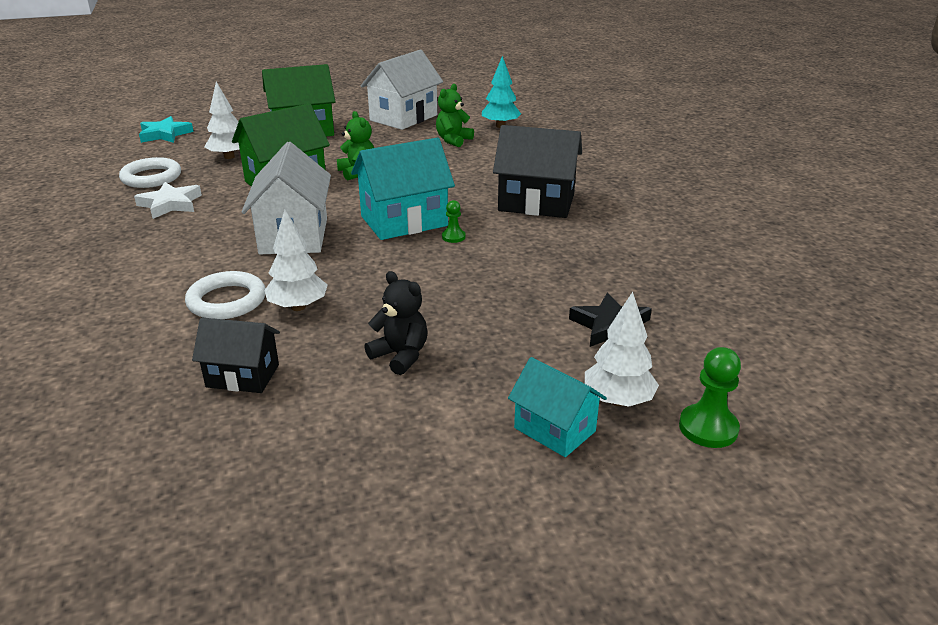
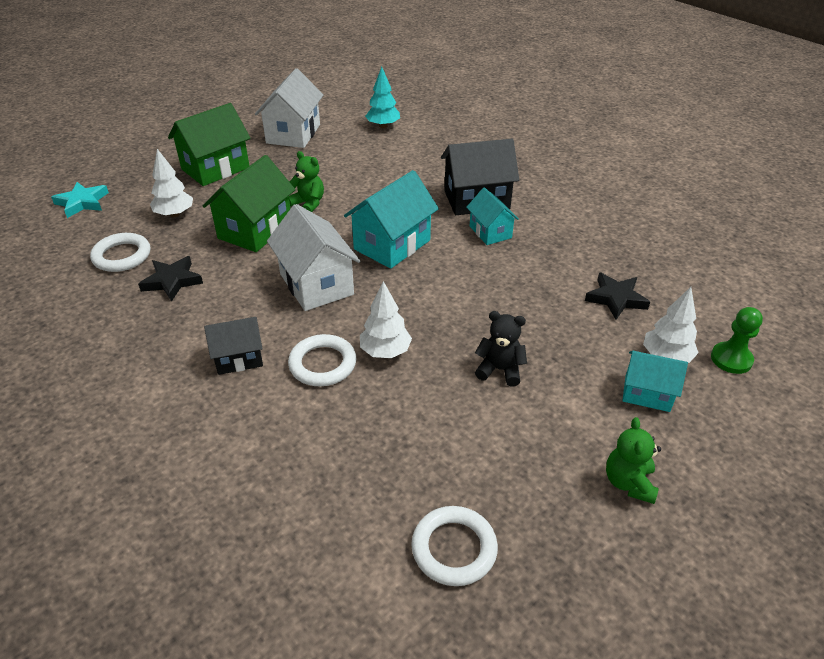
camera: 25 degrees left, 10 degrees up
(170, 204) = (172, 281): white star -> black star
(171, 503) = (454, 548): none -> white ring
(243, 376) = (402, 427): black house -> black house (239, 358)
(453, 140) = (358, 150): green teddy bear -> green teddy bear (629, 483)
(453, 237) = (443, 250): green pawn -> none
(522, 233) = (490, 232): none -> turquoise house

